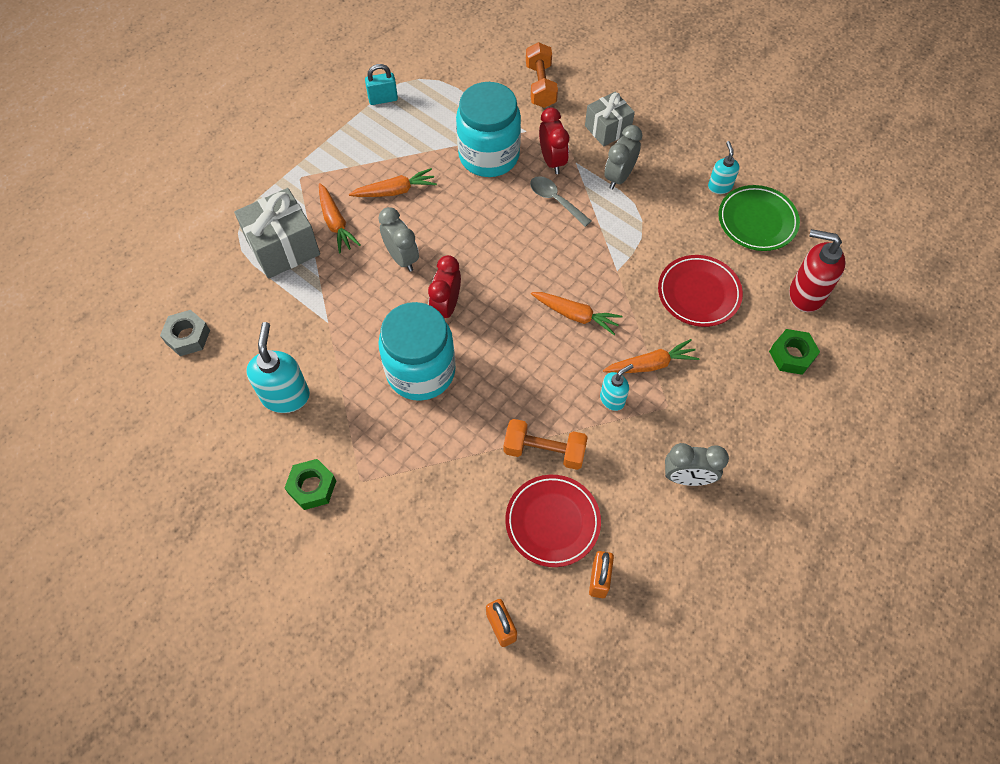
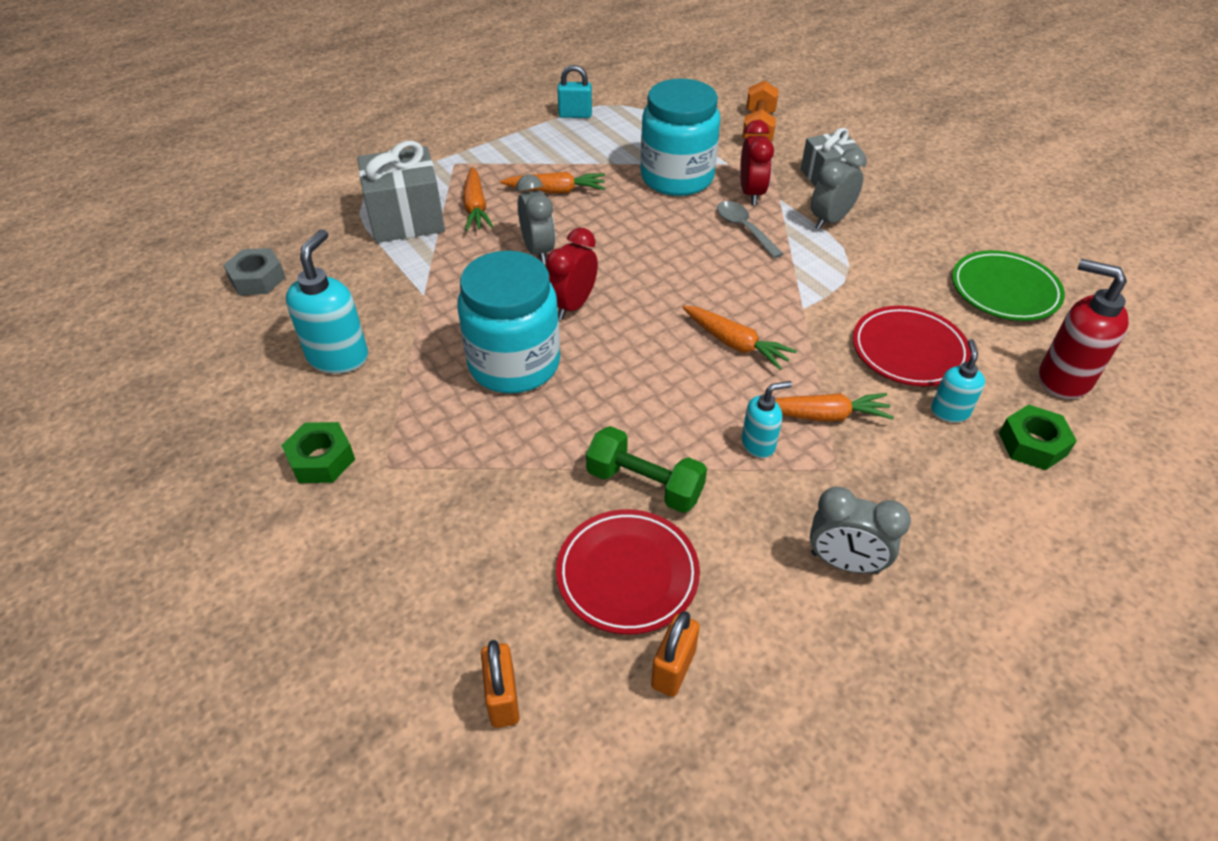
camera: 15 degrees right, 15 degrees down
(544, 451) = (644, 484): orange dumbbell -> green dumbbell
(719, 186) = (959, 249): turquoise soap dispenser -> turquoise soap dispenser (949, 411)

